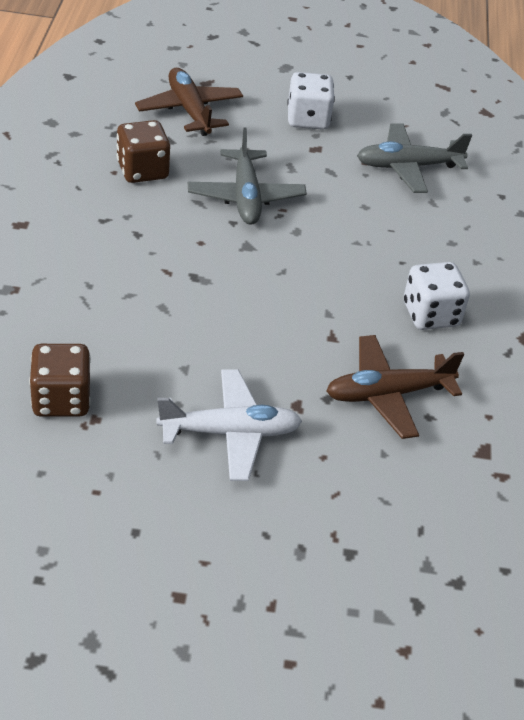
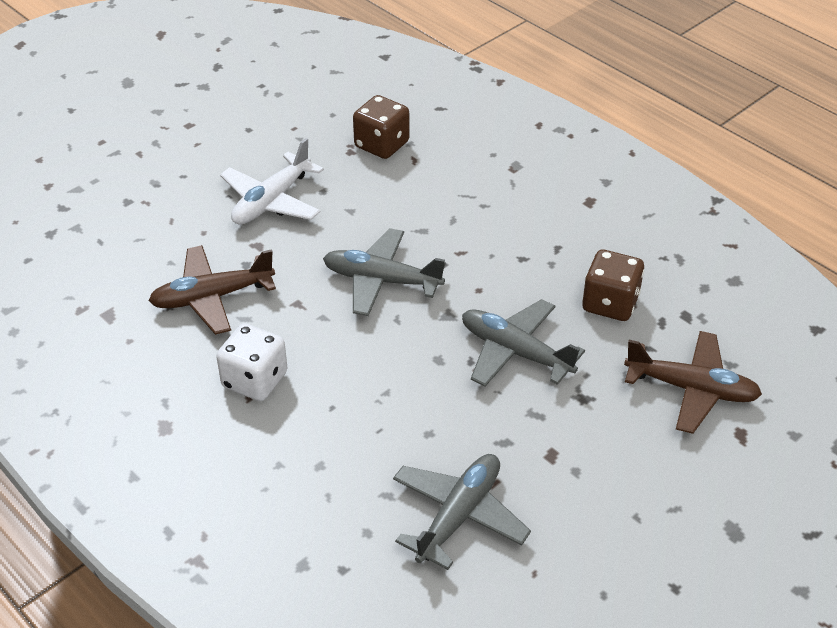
camera: 135 degrees right, 0 degrees up
(251, 300) = (381, 280): none -> grey plane
(308, 119) = (609, 482): white dice -> none
(387, 394) = (212, 297): brown plane -> brown plane turned 135 degrees counterclockwise

